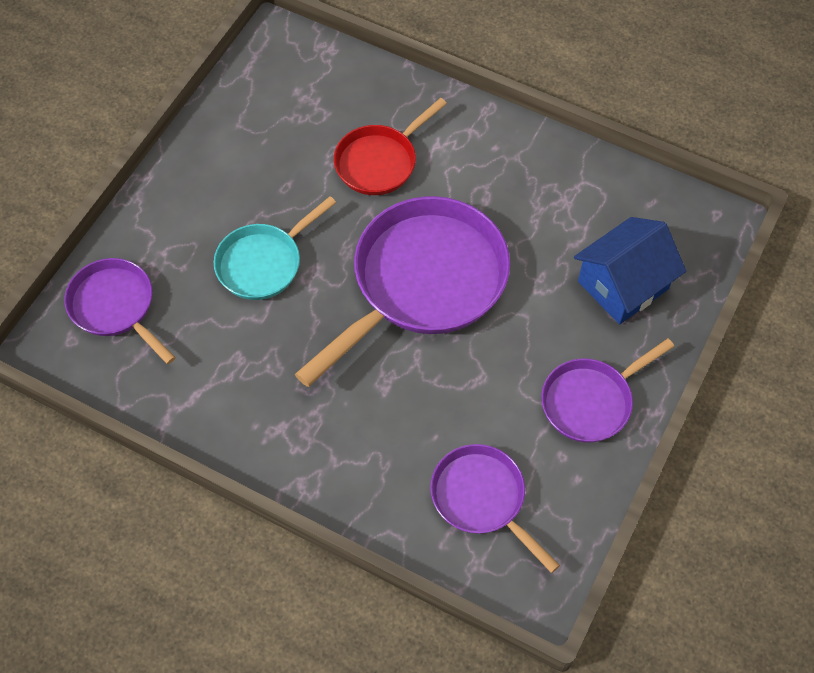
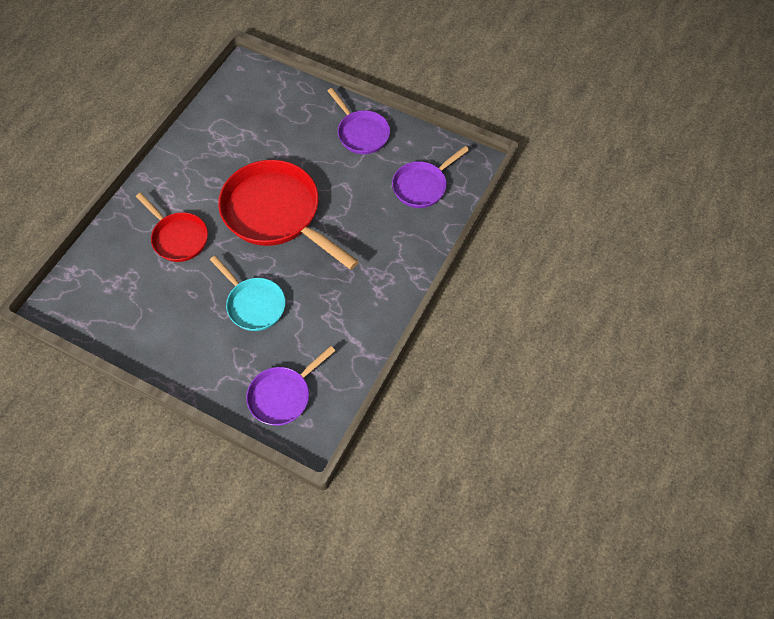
camera: 90 degrees left, 0 degrees up
(423, 282) = (276, 213): purple pan -> red pan
(623, 285) = (285, 114): blue house -> none

